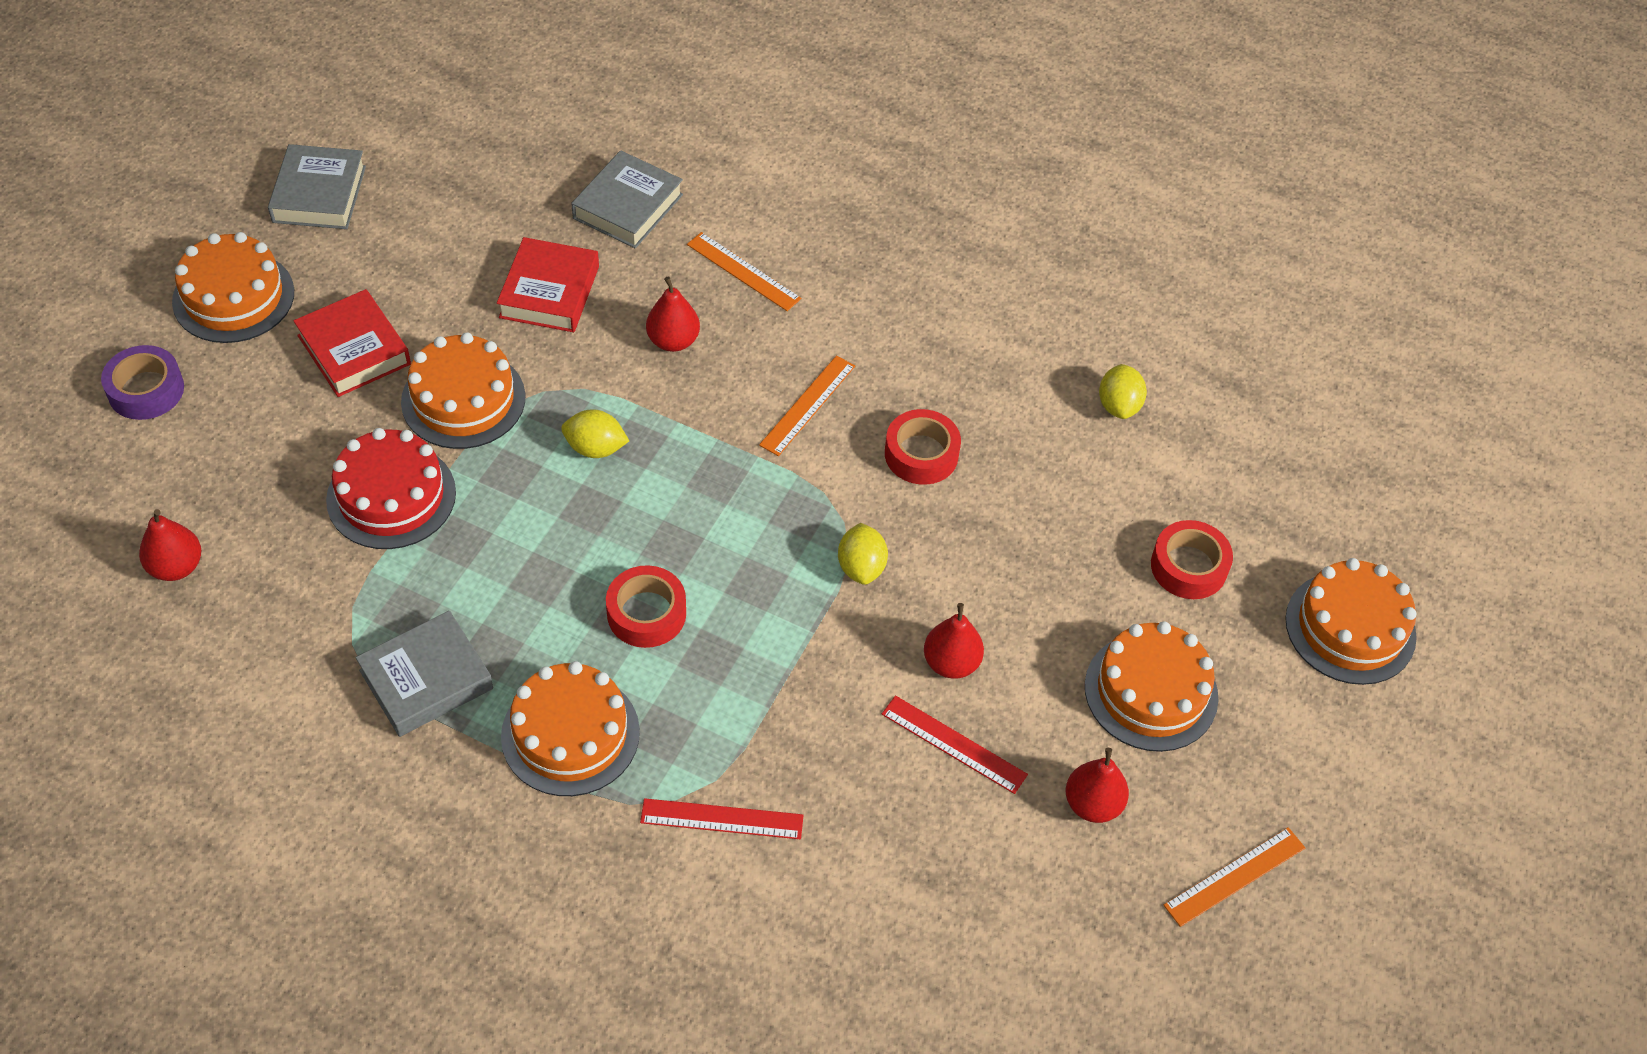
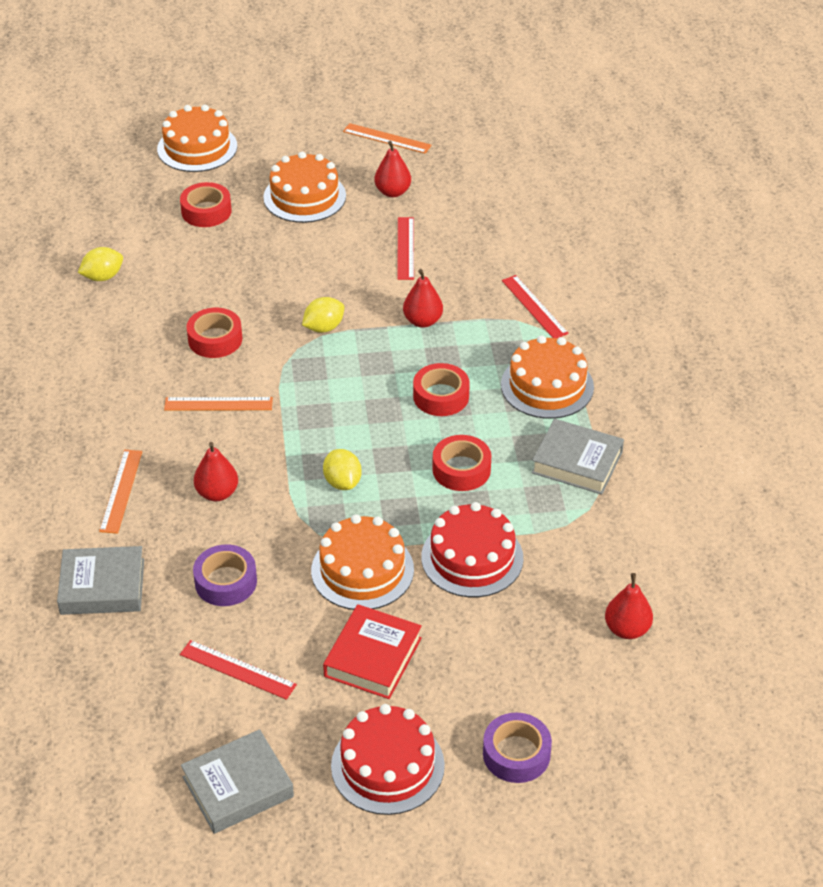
camera: 120 degrees left, 10 degrees down
(233, 297) = (387, 765): orange cake -> red cake
(439, 251) = (237, 669): none -> red ruler
(517, 562) = (461, 469): none -> red tape
(549, 292) = (226, 582): red book -> purple tape
(951, 663) = (355, 269): red pear -> red pear (422, 321)

